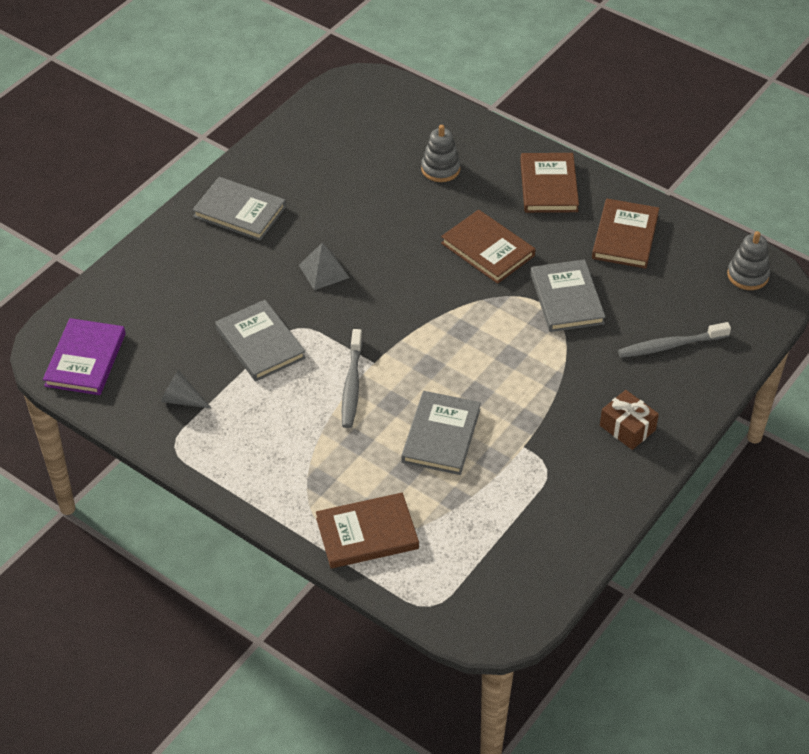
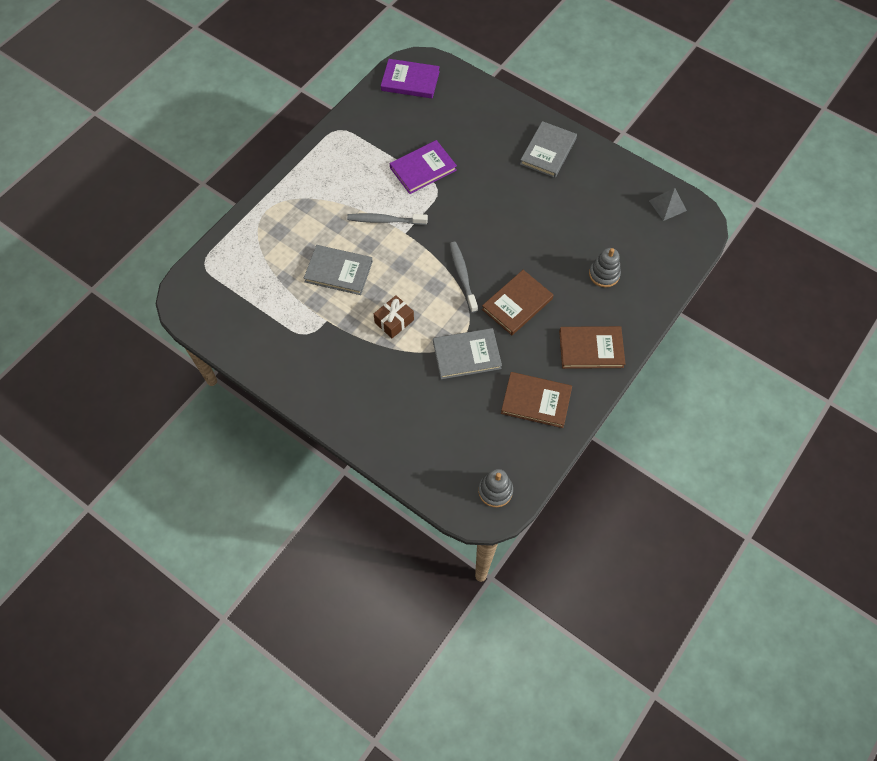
camera: 90 degrees right, 15 degrees up
(182, 399) = (376, 131): grey cone -> none
(260, 343) = (423, 169): grey book -> purple book
(324, 271) = (491, 202): grey pyramid -> grey pyramid (667, 205)
(367, 533) = (262, 230): brown book -> none
(627, 428) = (339, 387): brown gift -> brown gift (394, 321)
(670, 346) = (418, 424): grey toothbrush -> grey toothbrush (462, 276)

